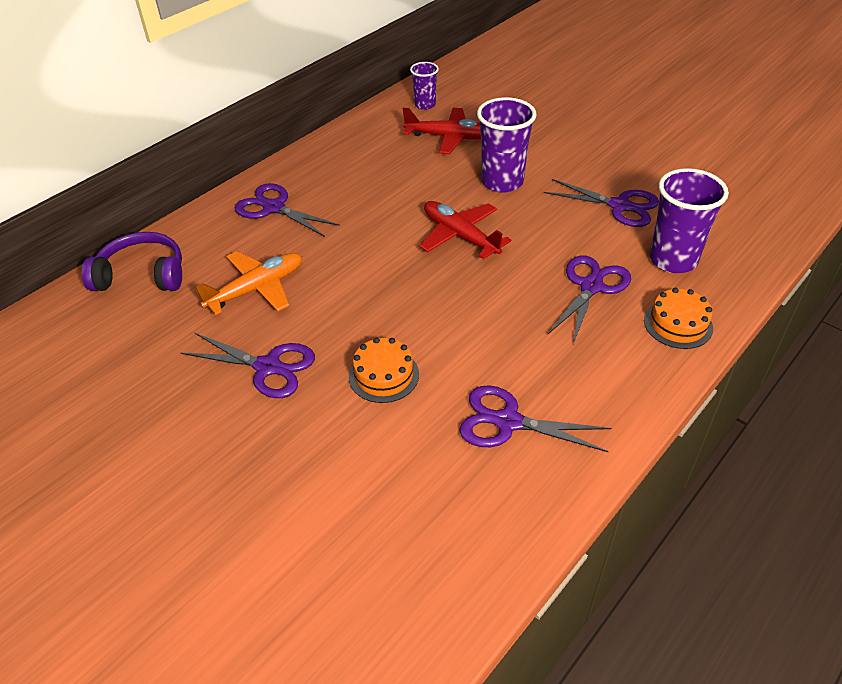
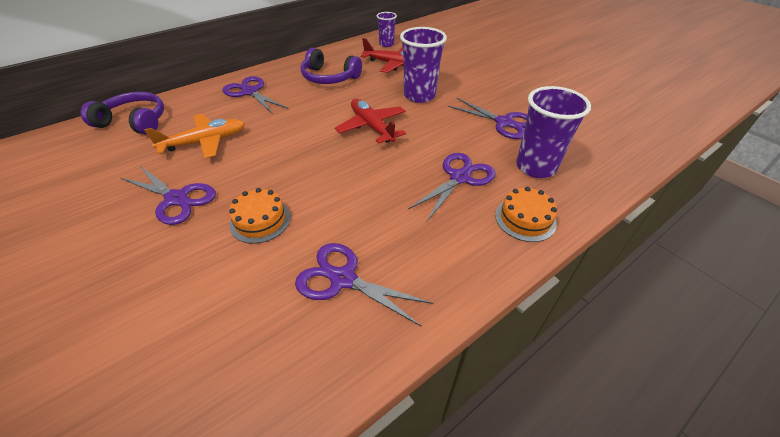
camera: 10 degrees right, 0 degrees up
(370, 170) = (329, 77): none -> purple headphones

